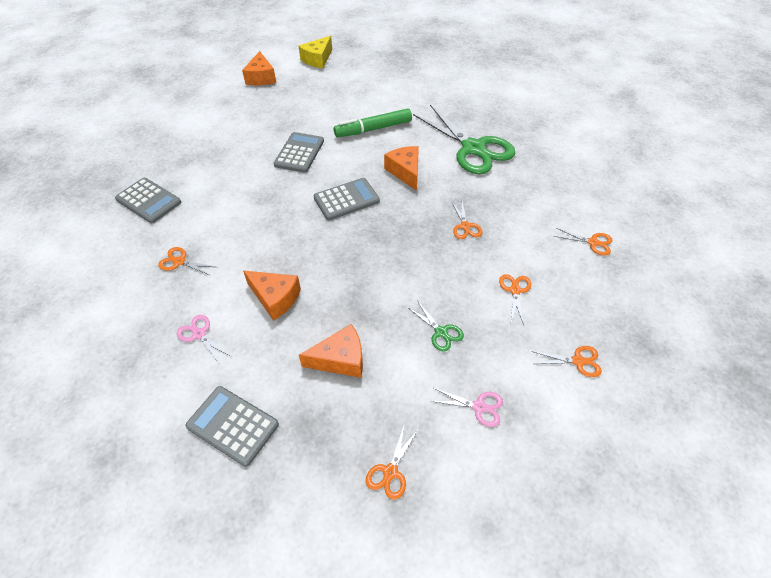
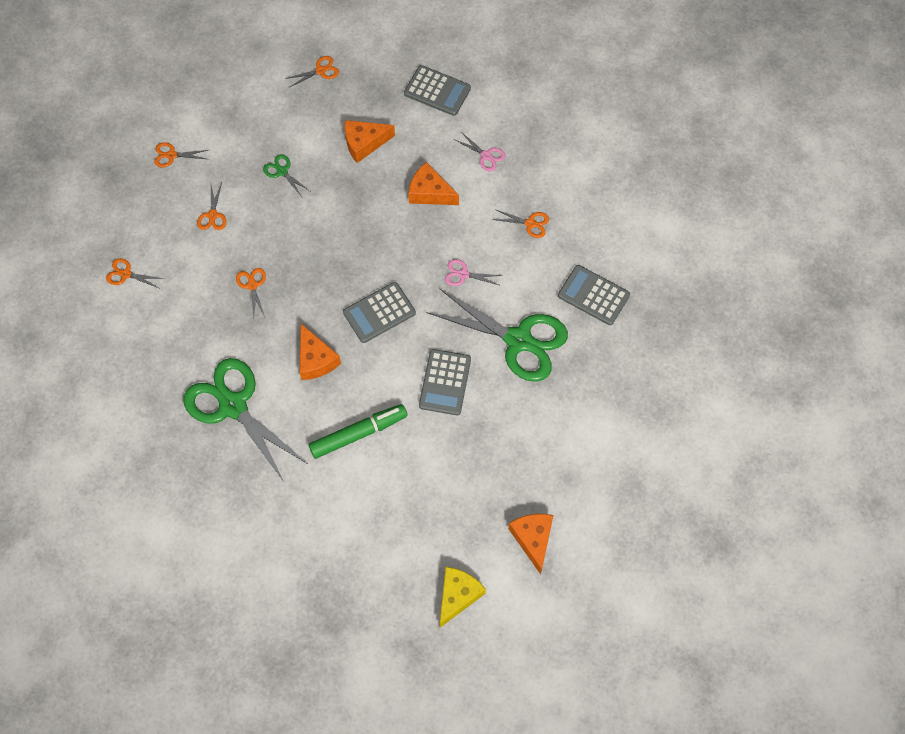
camera: 175 degrees right, 15 degrees up
(229, 175) = (518, 340): none -> green scissors
(390, 472) = (320, 71): orange scissors -> orange scissors turned 45 degrees clockwise
(479, 407) = (255, 116): pink scissors -> pink scissors (463, 274)

